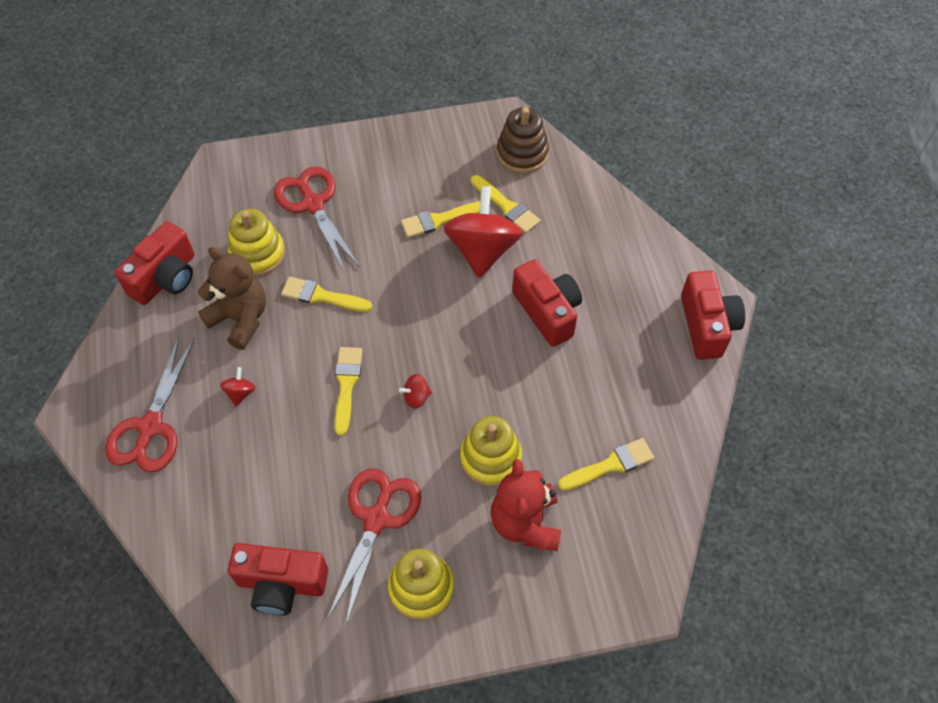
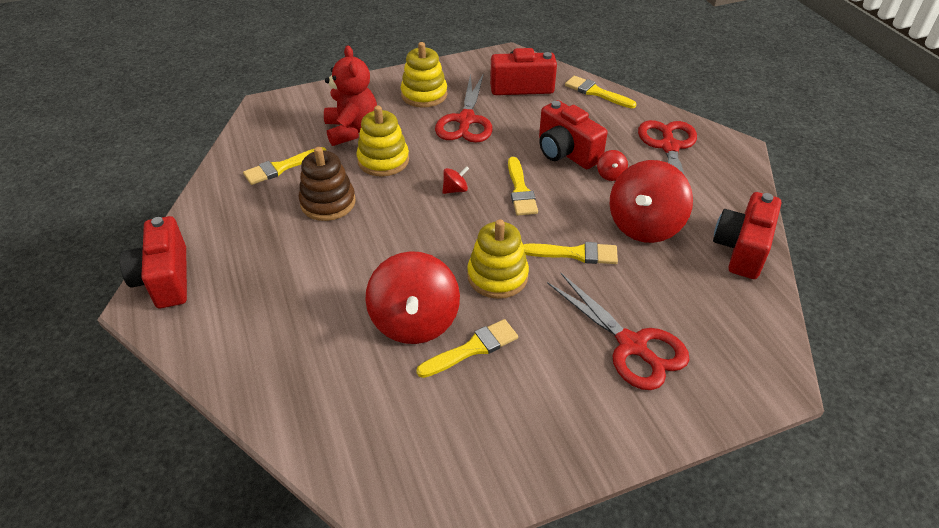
camera: 170 degrees right, 15 degrees down
(240, 318) = (644, 225): brown teddy bear -> red spinning top
(258, 254) = (663, 283): yellow stacking toy -> yellow stacking toy (497, 276)
(507, 206) = (391, 377): yellow brush -> yellow brush (596, 92)
(522, 153) = (376, 460): brown stacking toy -> brown stacking toy (328, 202)
(547, 312) = (336, 270): red camera -> red camera (566, 152)

